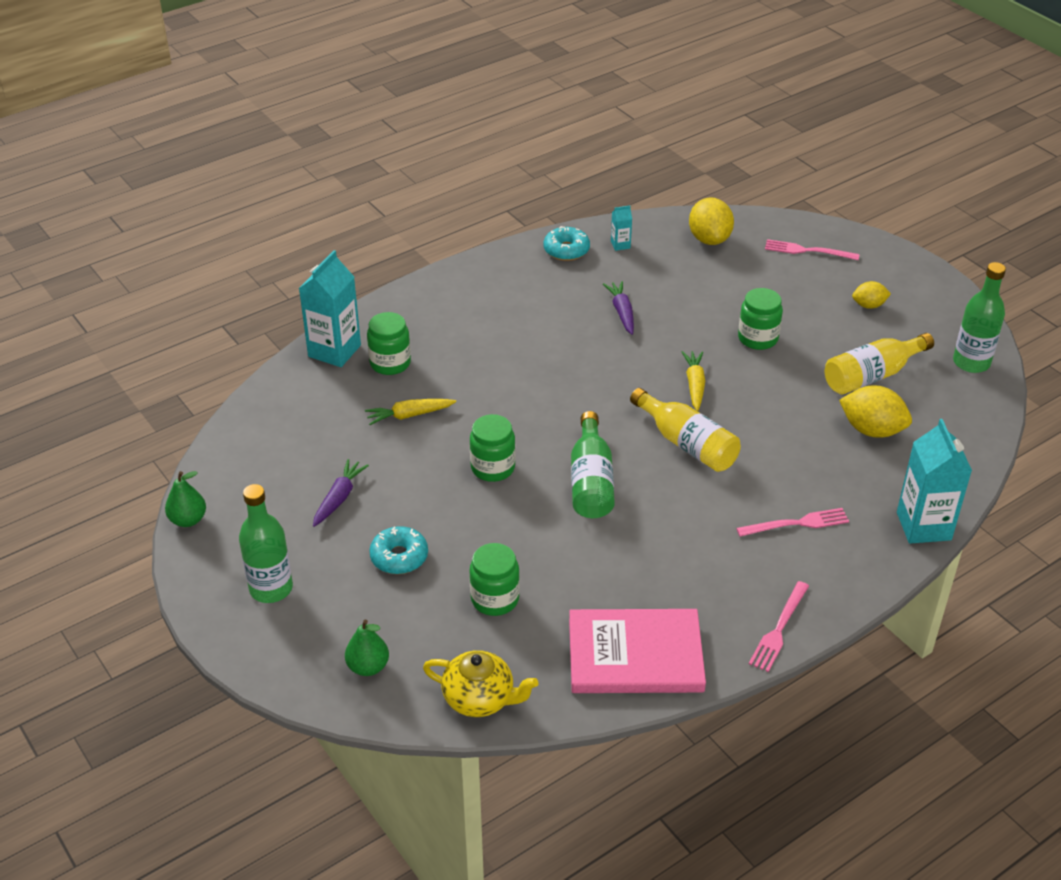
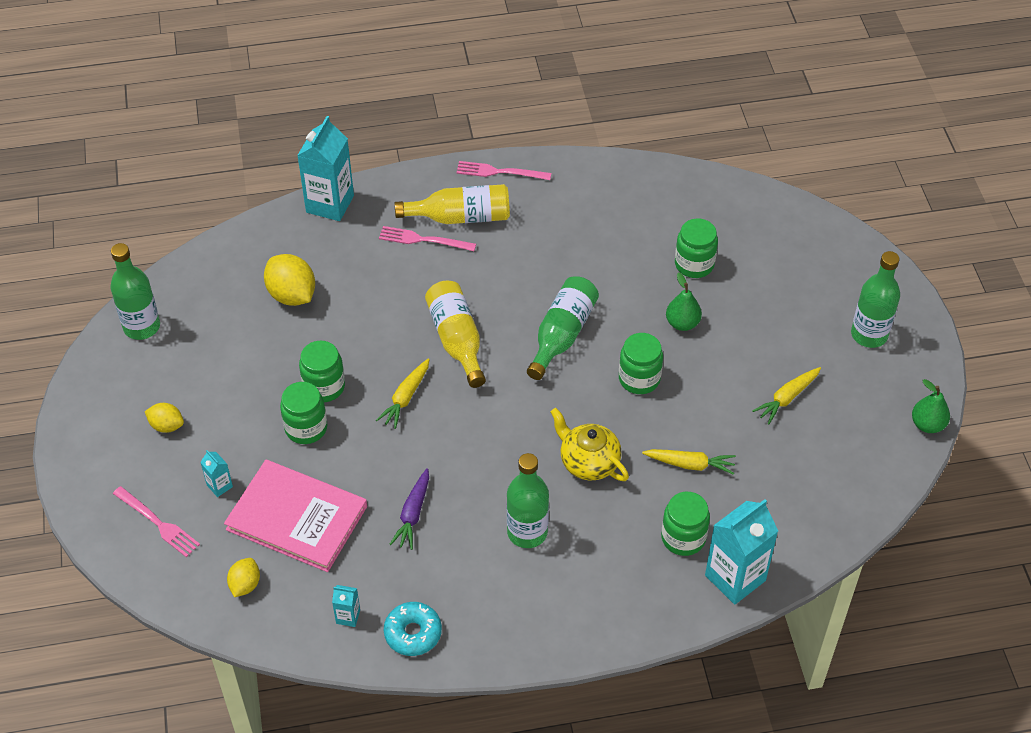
camera: 155 degrees left, 10 degrees up
(339, 498) = (787, 398): purple carrot -> yellow carrot
(368, 667) = (811, 248): green pear -> green pear (682, 323)
(399, 557) = (755, 325): turquoise donut -> none
(480, 698) = (738, 199): yellow teapot -> yellow teapot (588, 462)
(522, 328) = (527, 532): none -> green bottle
(635, 655) = (613, 190): pink book -> pink book (297, 518)
(709, 239) = (245, 585): yellow lemon -> yellow lemon, size x0.58
(771, 370) = (324, 387): none -> green jar
(779, 629) = (499, 172): pink fork -> pink fork turned 135 degrees counterclockwise
(786, 283) = (219, 486): none -> turquoise carton
(872, 375) = (240, 347): yellow bottle -> yellow bottle (460, 217)

